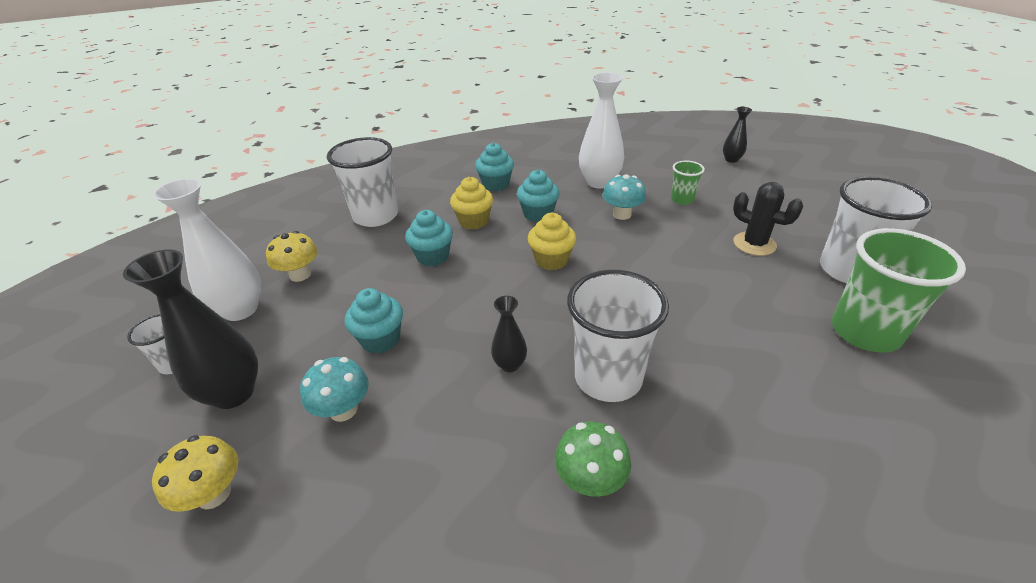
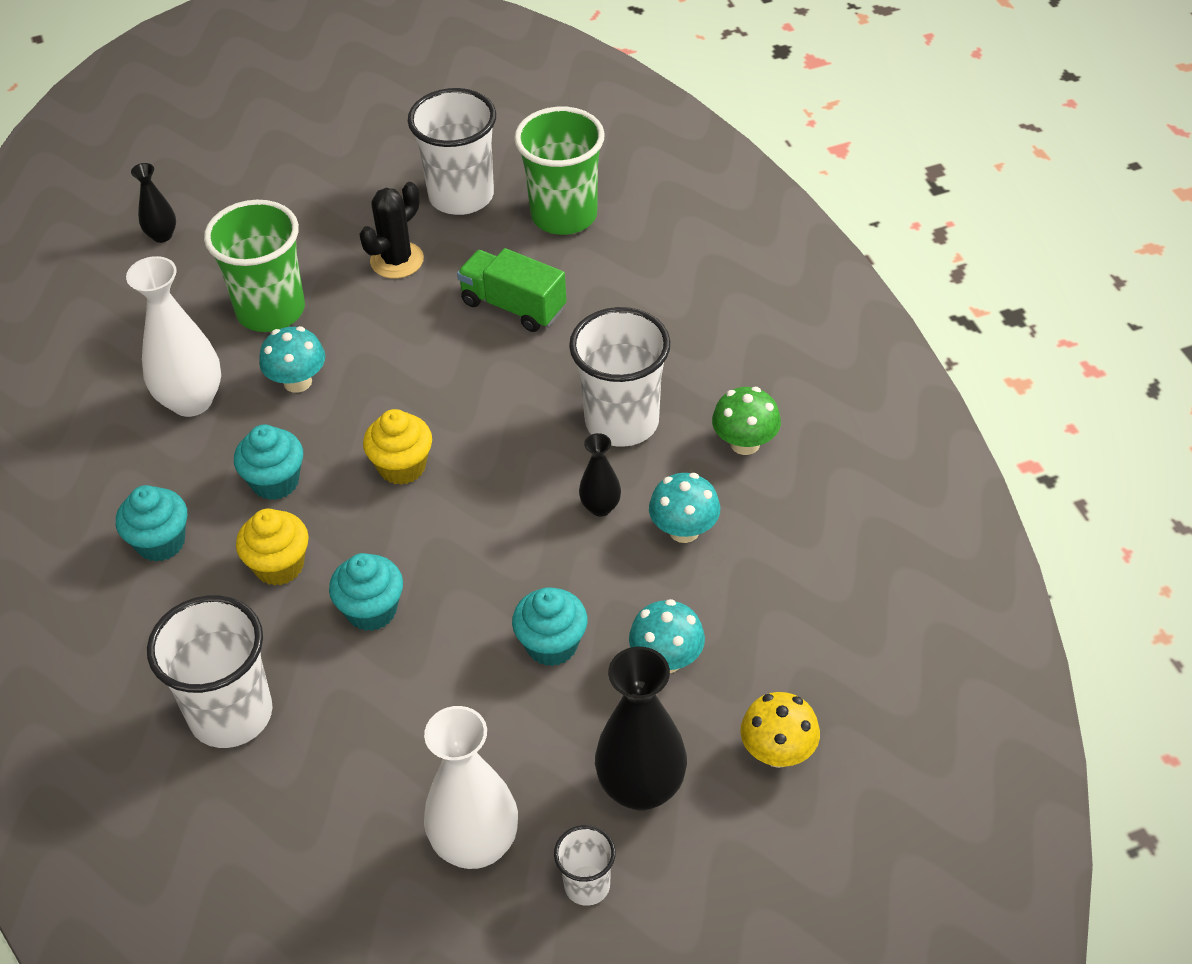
camera: 90 degrees left, 10 degrees up
(300, 275) = (395, 787): yellow mushroom -> none
(479, 424) = (684, 530): none -> turquoise mushroom
(682, 199) = (271, 310): green cup -> green cup, size x1.97
(730, 305) = (513, 306): none -> green truck

